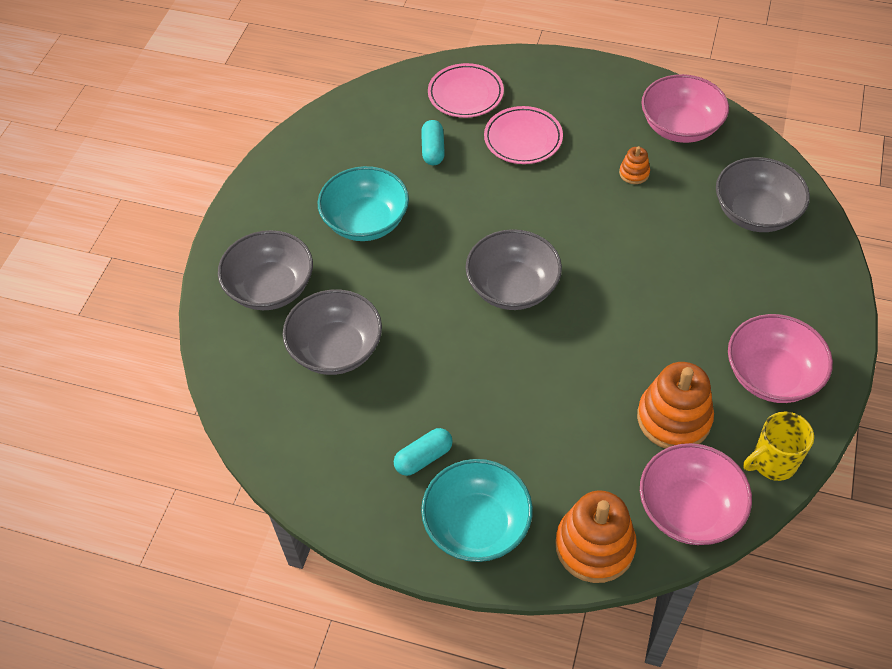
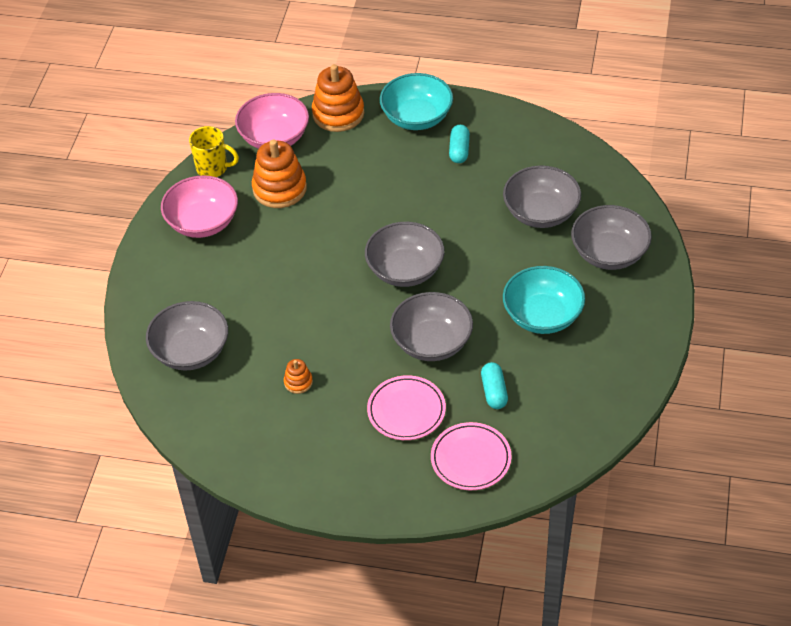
camera: 175 degrees right, 5 degrees down
(423, 458) = (459, 150): turquoise capsule -> turquoise capsule turned 45 degrees counterclockwise
(490, 202) = (432, 342): none -> grey bowl
(680, 127) = (249, 436): pink bowl -> none
(772, 462) = (213, 168): yellow mug -> yellow mug turned 45 degrees clockwise

